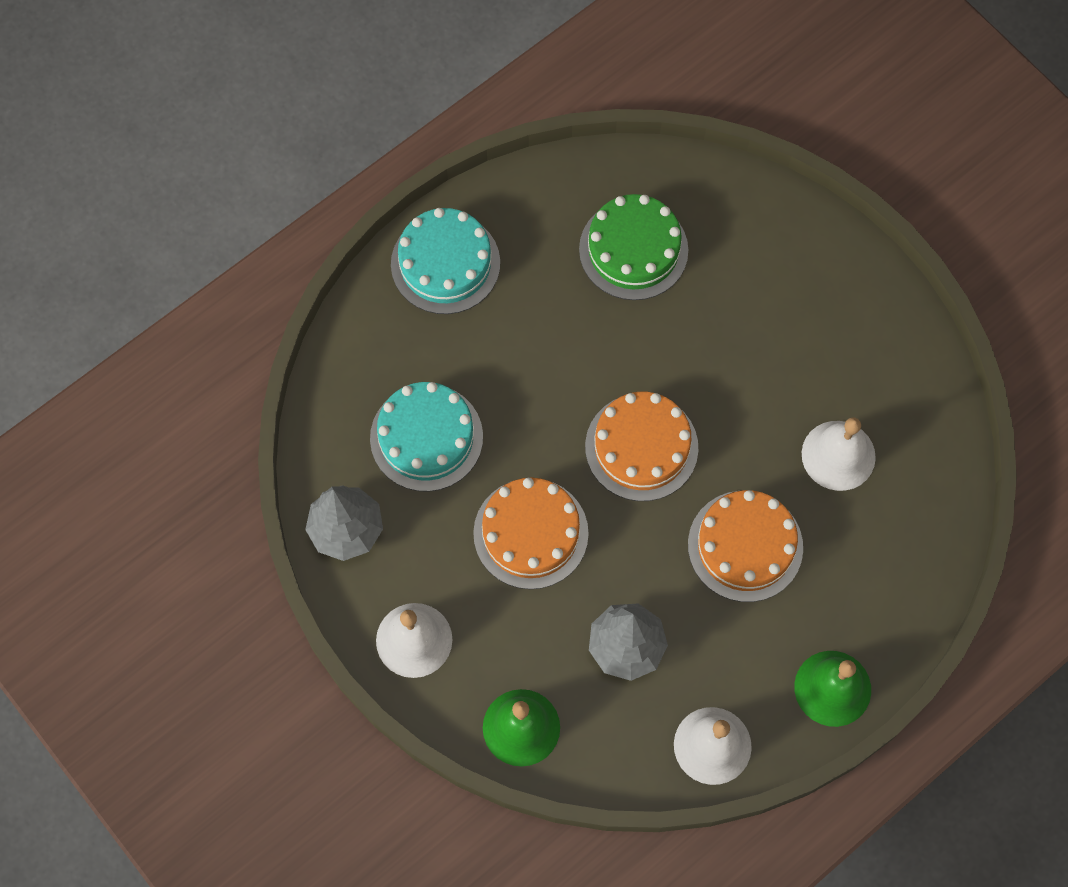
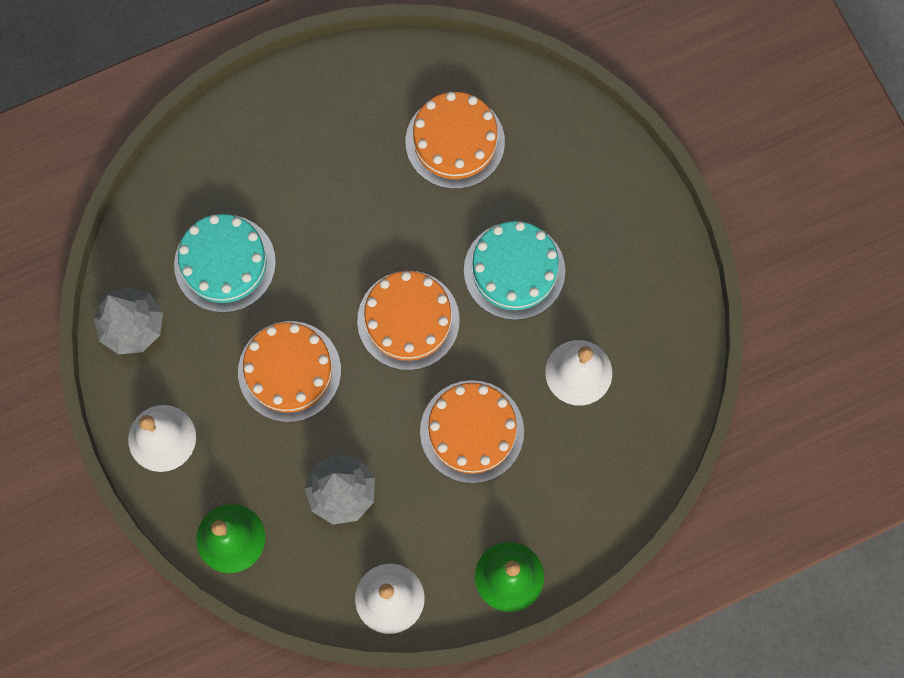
camera: 15 degrees right, 5 degrees up
(445, 263) = (287, 112): turquoise cake -> turquoise cake (514, 270)
(633, 249) = (455, 141): green cake -> orange cake

